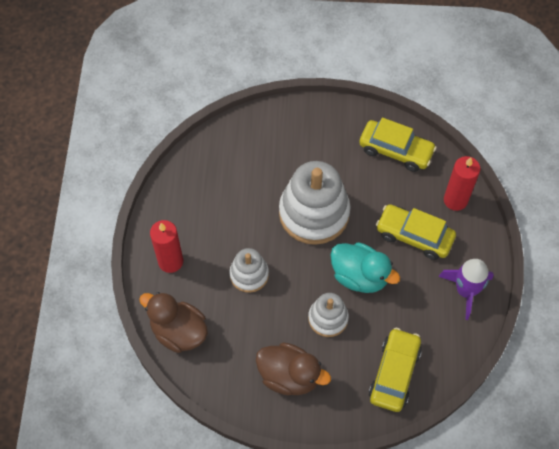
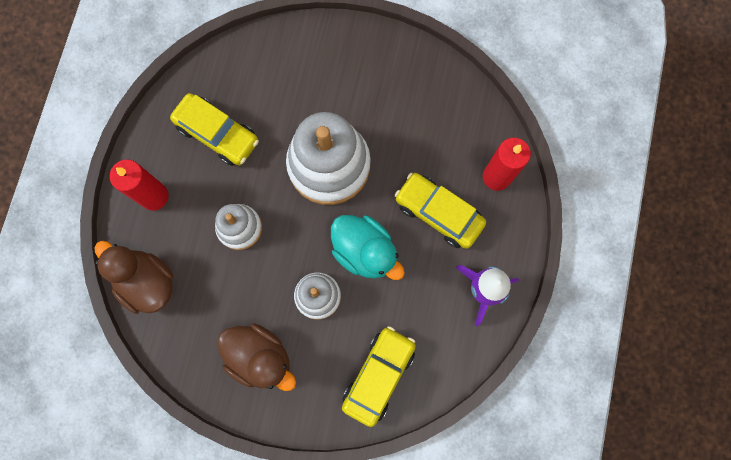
camera: 10 degrees right, 15 degrees up
(396, 150) = (441, 103): yellow car -> yellow car (217, 134)

